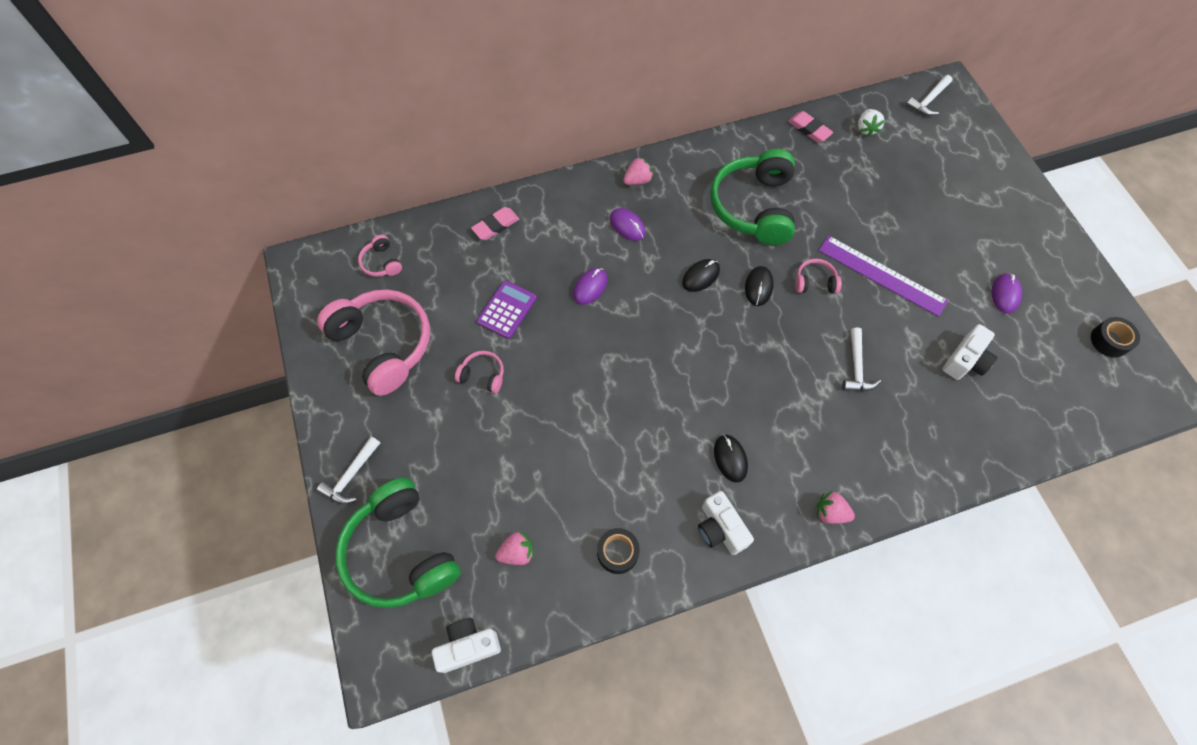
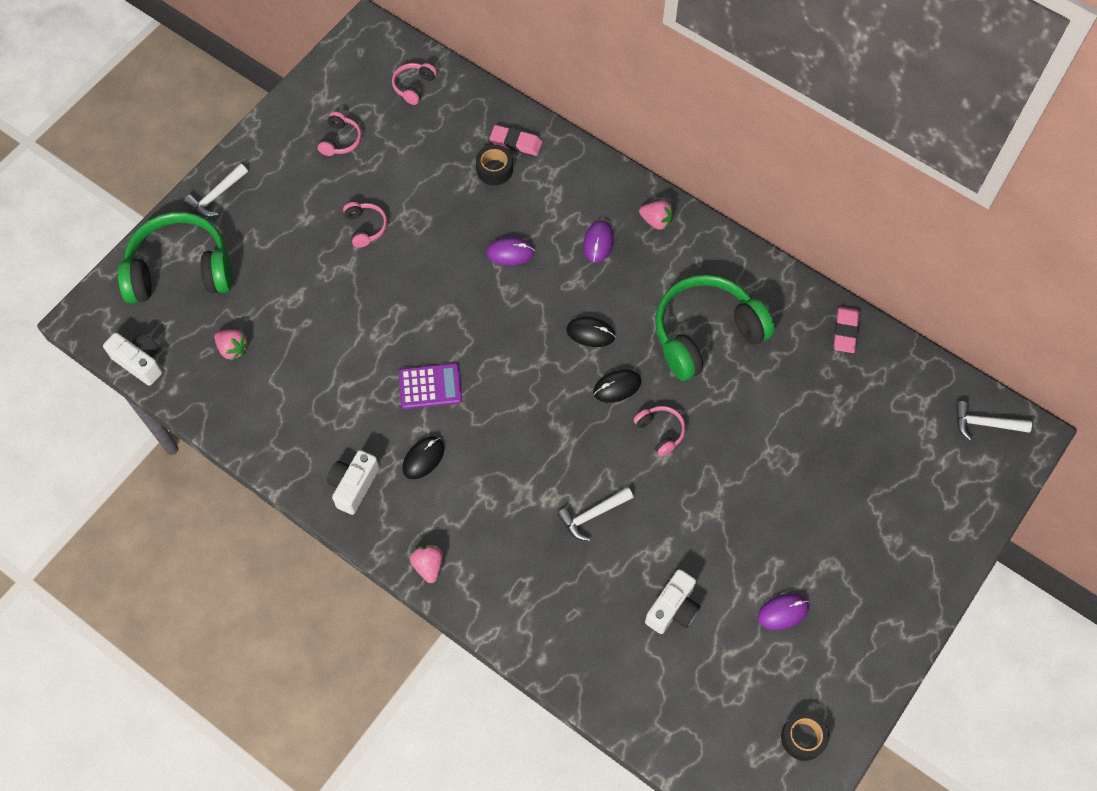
camera: 55 degrees right, 0 degrees up
(351, 476) = (216, 196): white hammer -> white hammer turned 45 degrees counterclockwise
(383, 345) = (340, 140): pink headphones -> pink headphones, size x0.43
(401, 552) = (180, 270): green headphones -> green headphones turned 60 degrees clockwise
(507, 310) = (439, 205): purple calculator -> purple calculator (430, 386)
(617, 552) = (281, 420): black tape -> black tape (494, 169)
(866, 129) = (892, 383): white strawberry -> none
(882, 275) = (715, 487): purple ruler -> none
(965, 360) = (673, 608): white camera -> white camera turned 60 degrees counterclockwise

